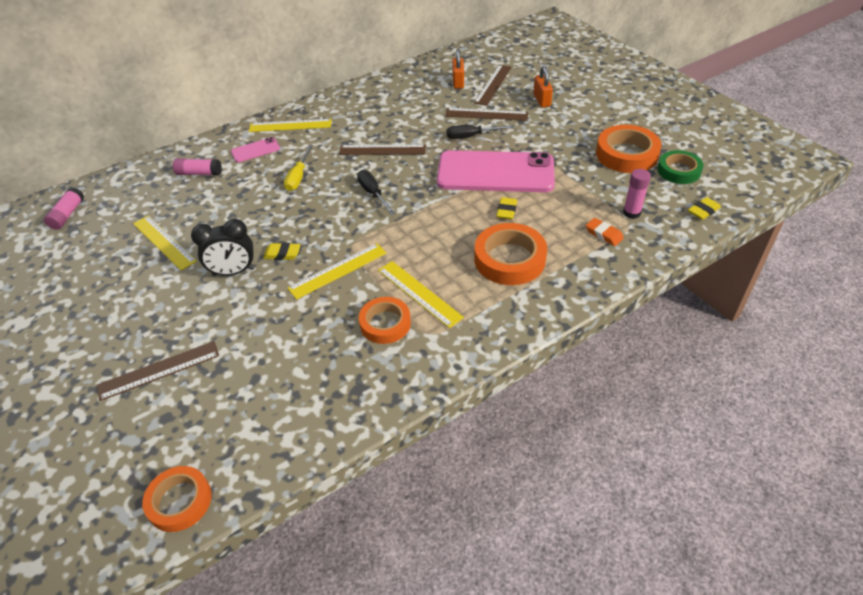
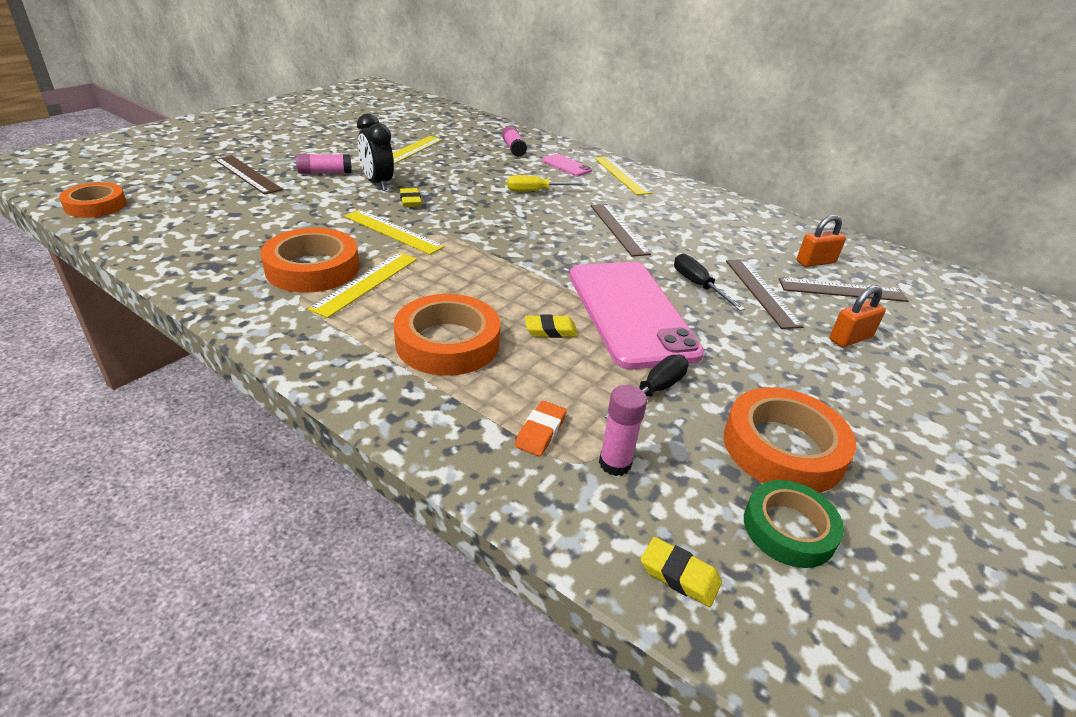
camera: 65 degrees right, 10 degrees down
(68, 214) = (431, 114): pink glue stick -> pink glue stick (325, 172)
(373, 194) = (532, 234): black screwdriver -> black screwdriver (654, 391)
(385, 323) = (312, 268): orange tape -> orange tape, size x1.51

